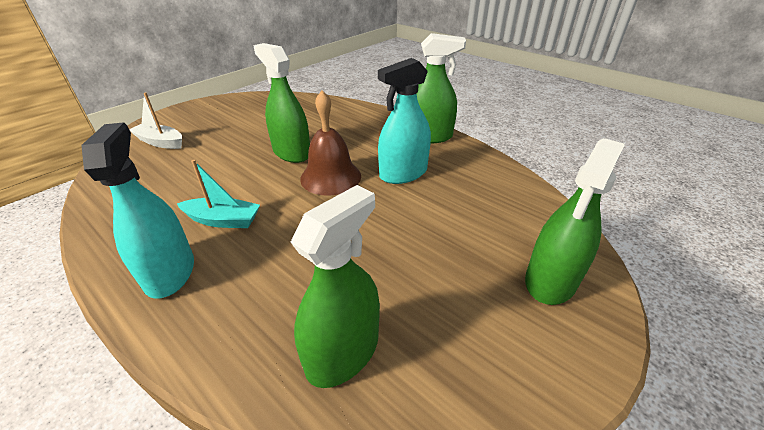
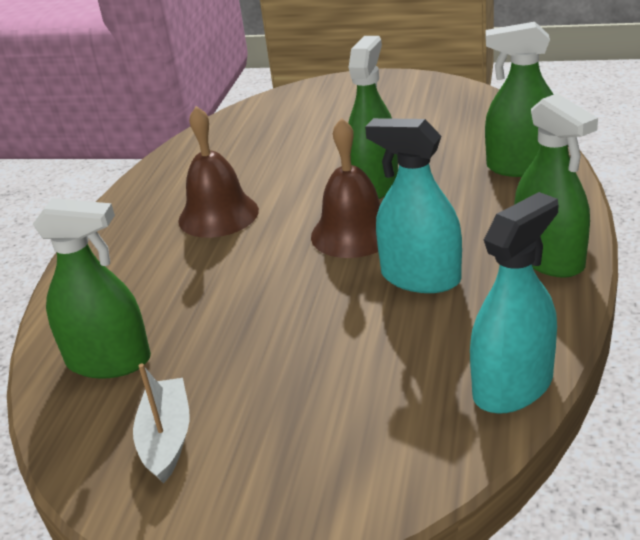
camera: 65 degrees right, 5 degrees down
(160, 142) = (304, 110): white boat -> white boat (167, 438)
(169, 272) = (134, 231): turquoise spray bottle -> turquoise spray bottle (512, 386)
(223, 220) = (218, 215): turquoise boat -> brown bell
(551, 280) = (306, 470): green spray bottle -> green spray bottle (522, 166)

